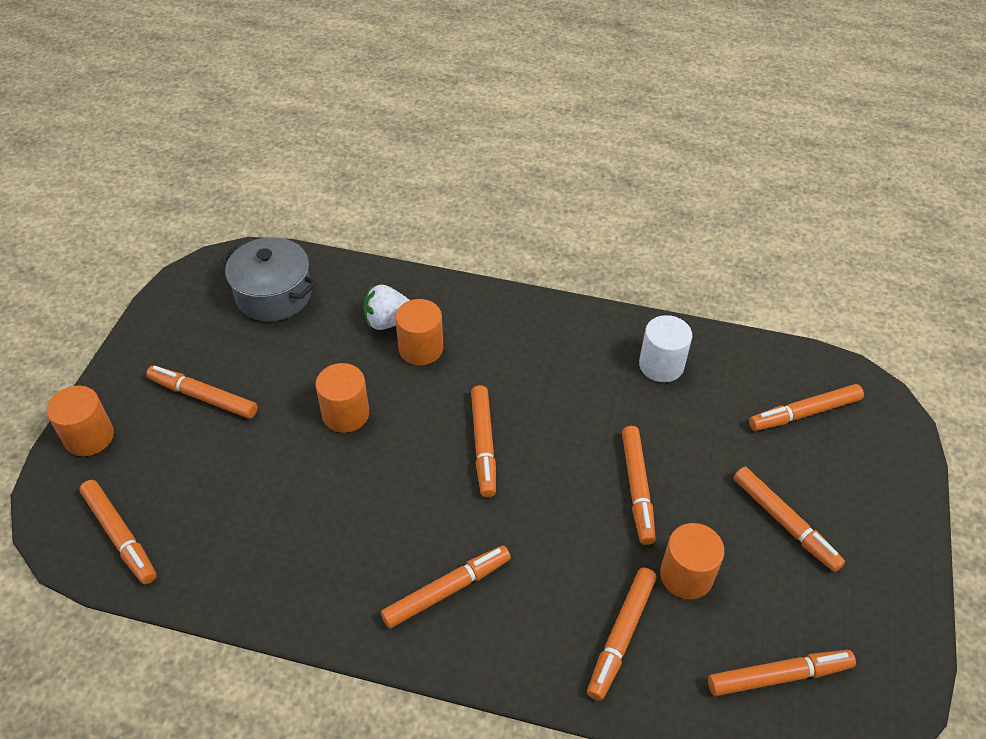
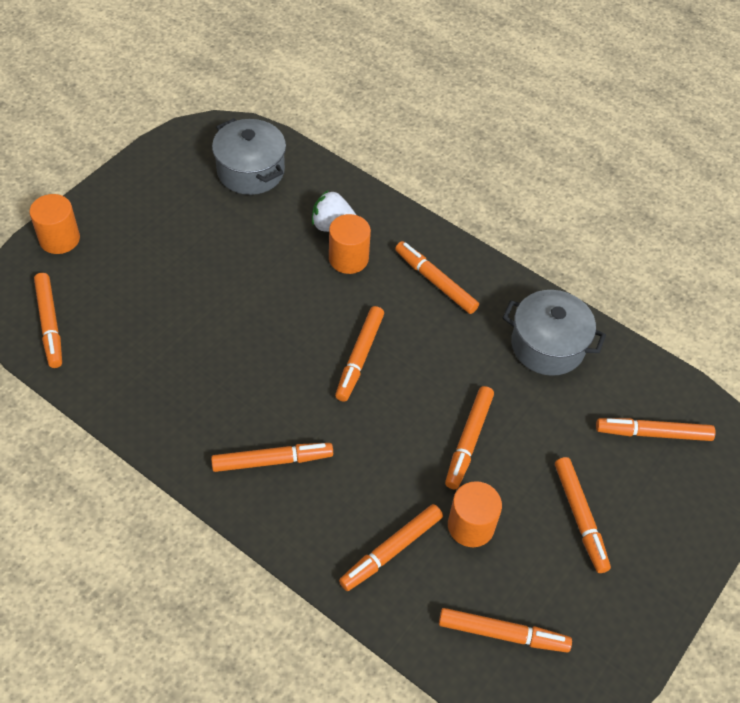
camera: 20 degrees right, 5 degrees up
(203, 397) = (157, 237): orange marker -> orange marker (435, 282)
(345, 414) = (261, 291): orange cylinder -> none
(661, 365) = (547, 345): white cylinder -> grey pot

